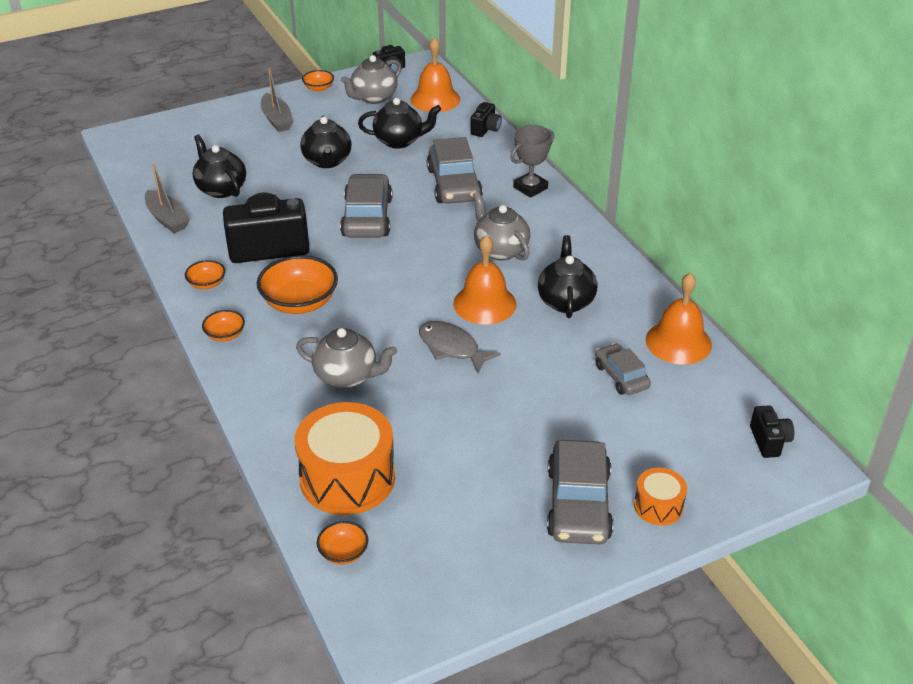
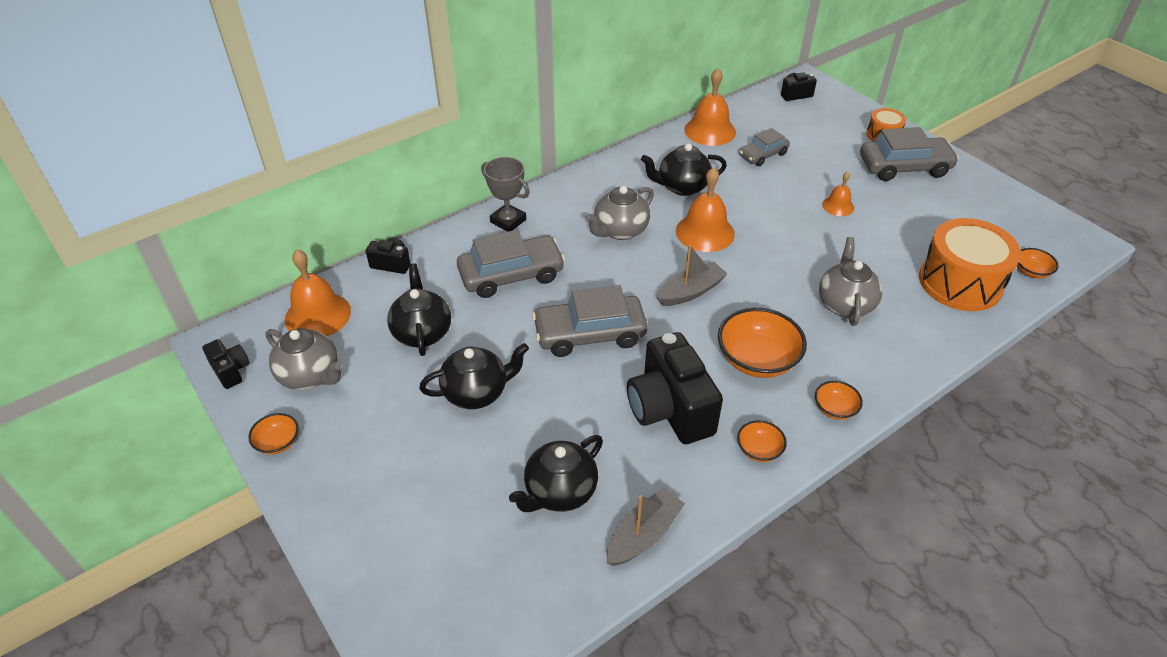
camera: 100 degrees left, 5 degrees up
(277, 119) = (370, 472): grey boat -> grey boat (690, 291)
(451, 348) = (774, 245): grey fish -> none
(508, 415) = (838, 206): none -> orange bell

